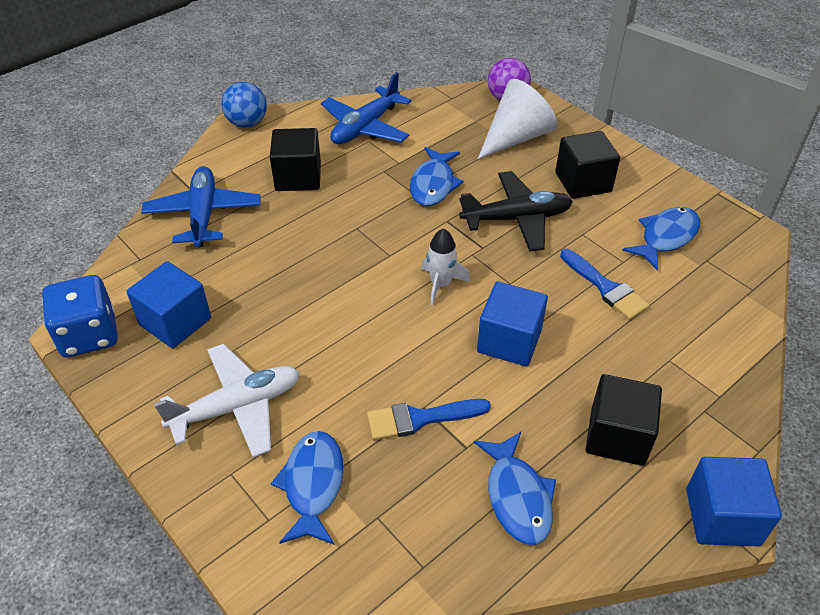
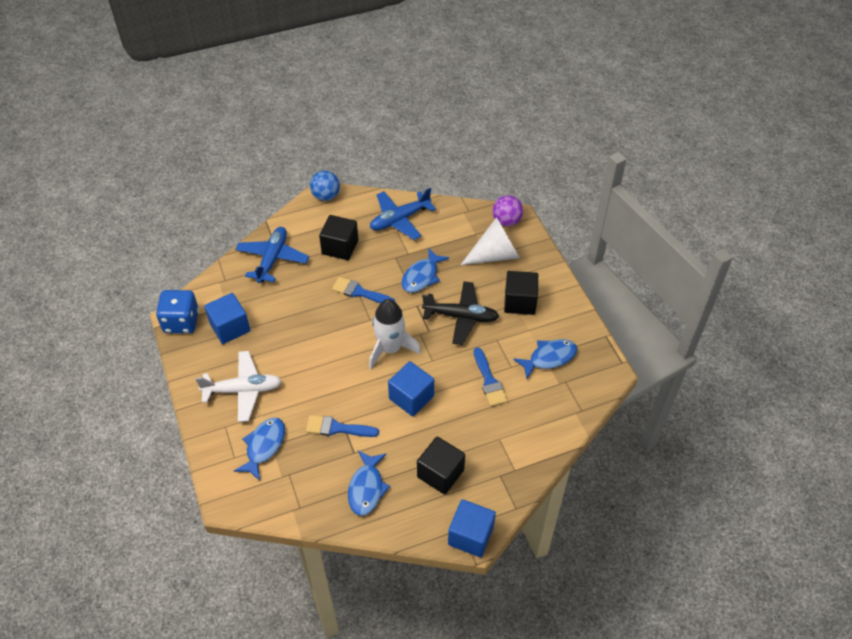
camera: 20 degrees right, 5 degrees up
(356, 224) = (359, 292): none -> blue brush
(441, 284) = (390, 349): white rocket -> white rocket, size x1.66

